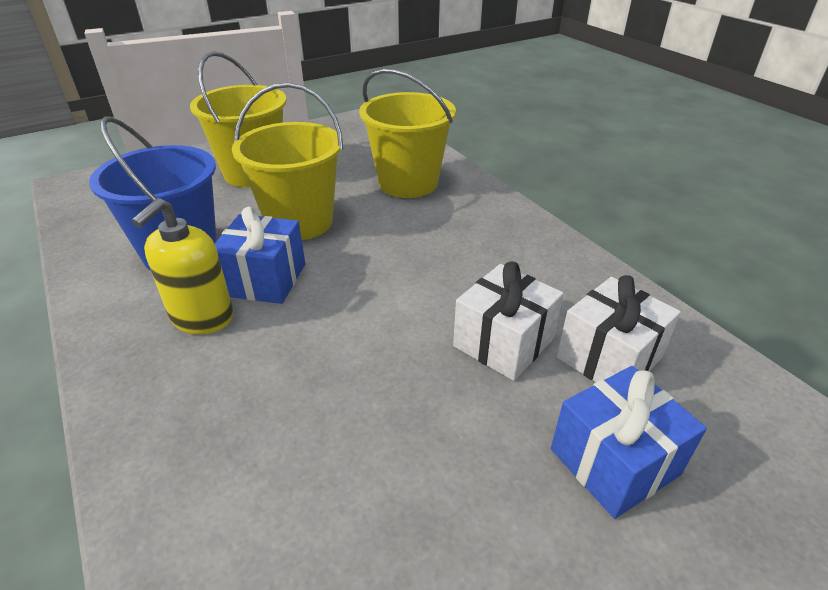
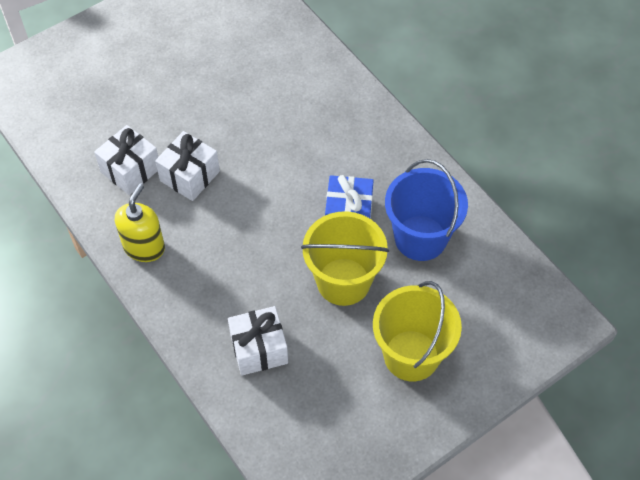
camera: 175 degrees right, 20 degrees up
(202, 317) = (375, 181): yellow soap dispenser -> yellow soap dispenser (144, 247)
(408, 183) = (259, 349): yellow bucket -> white gift
(614, 461) = (146, 114): blue gift -> none

